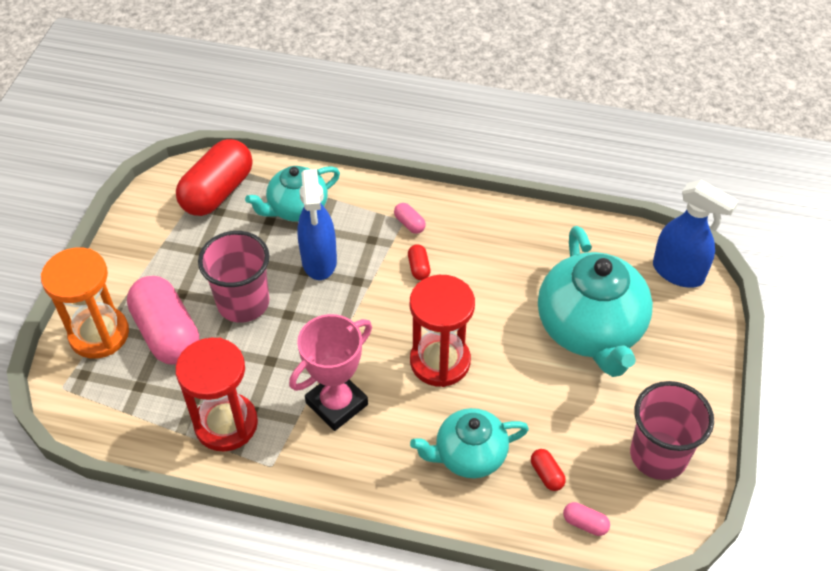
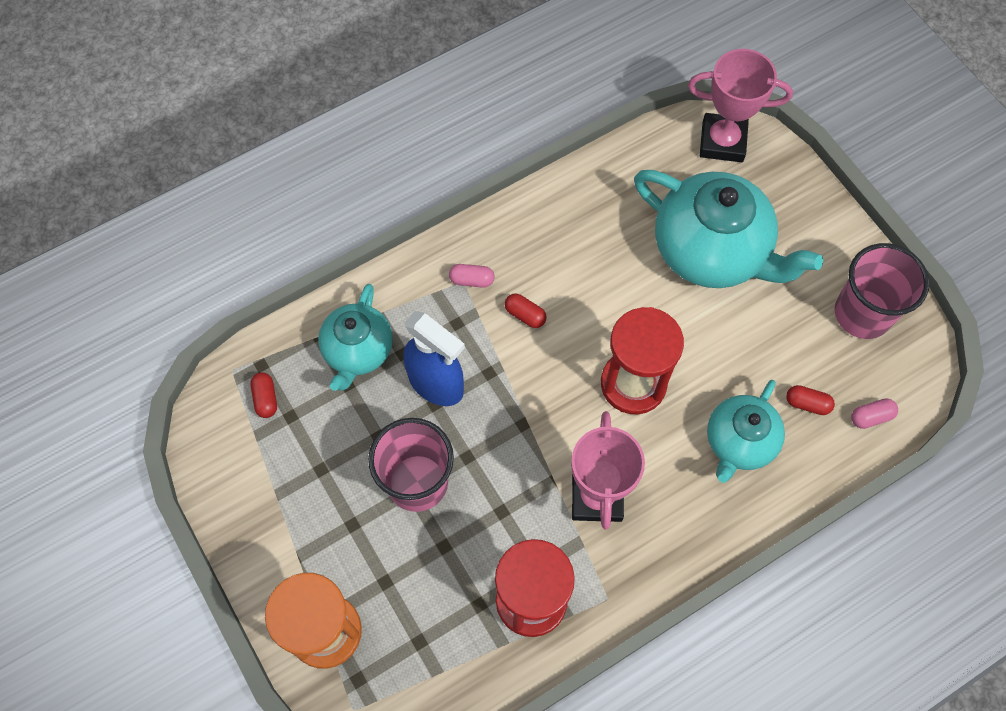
camera: 45 degrees left, 15 degrees up
(167, 333) = (385, 572): pink capsule -> none
(217, 192) = (266, 398): red capsule -> red capsule, size x0.41
(678, 273) = (722, 142): blue spray bottle -> pink trophy

